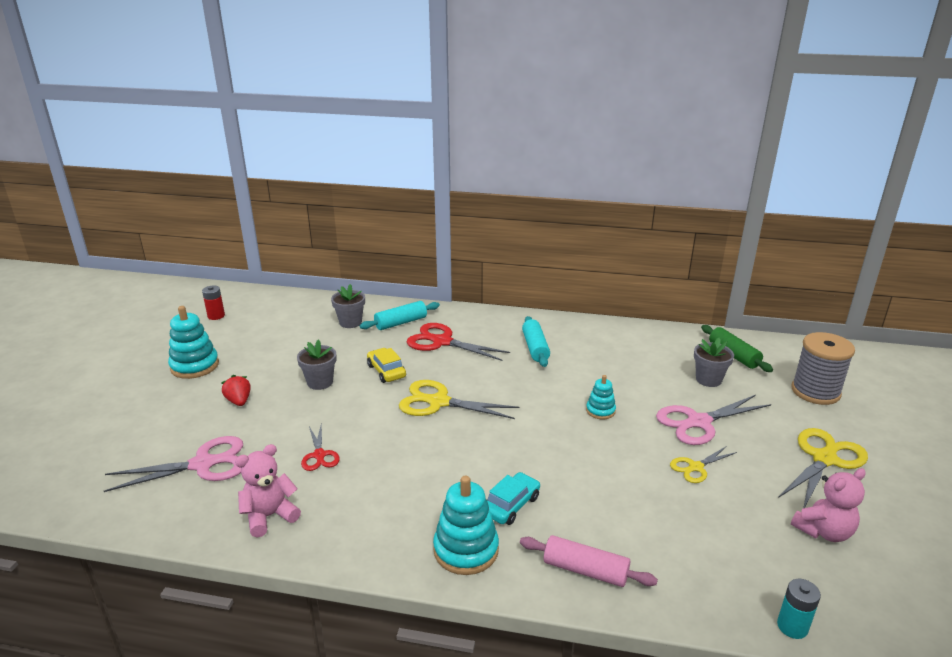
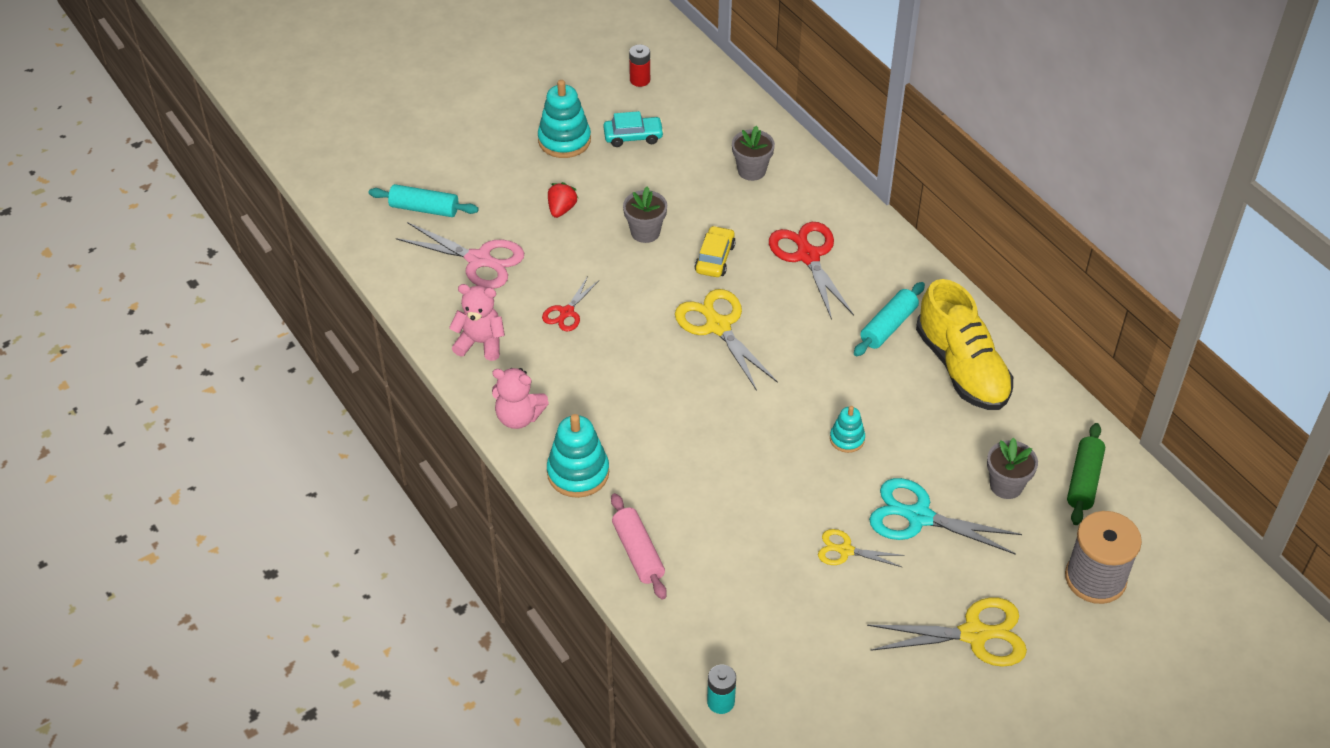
camera: 45 degrees right, 20 degrees up
(401, 322) = (799, 203): turquoise rolling pin -> turquoise rolling pin (424, 208)
(511, 505) = (653, 464): turquoise car -> turquoise car (633, 136)
(600, 344) = (962, 368): none -> yellow shoe
(699, 422) = (919, 517): pink scissors -> turquoise scissors
(823, 531) = (860, 676): pink teddy bear -> pink teddy bear (519, 417)

